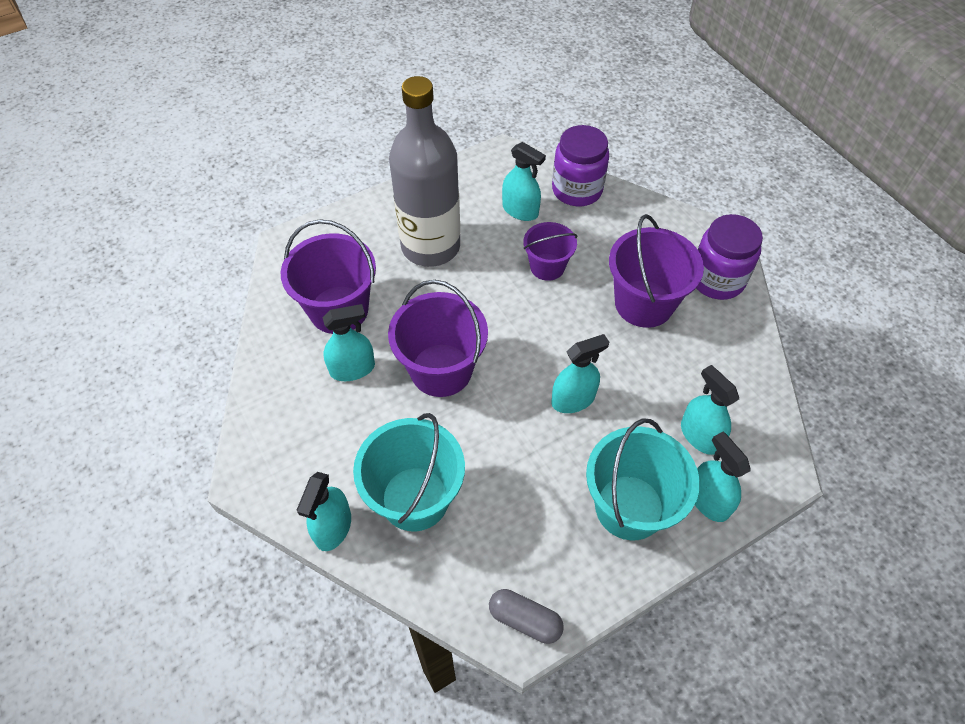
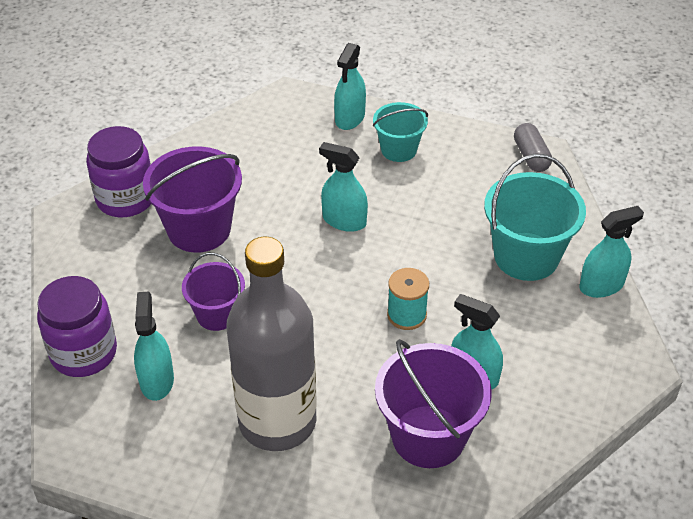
camera: 130 degrees left, 10 degrees down
(441, 370) = (406, 315): purple bucket -> turquoise spool
(629, 507) = (399, 149): turquoise bucket -> turquoise bucket, size x0.61
(700, 435) = (301, 143): turquoise spray bottle -> none

